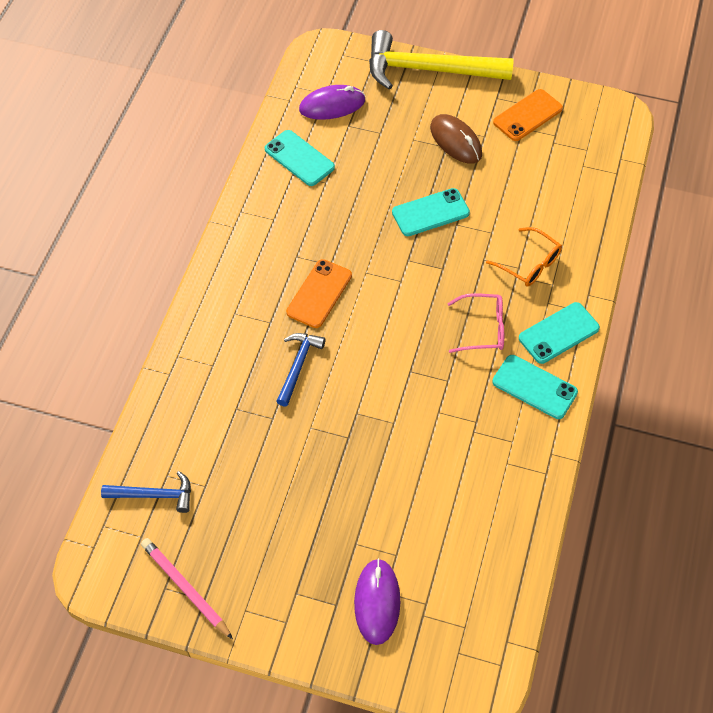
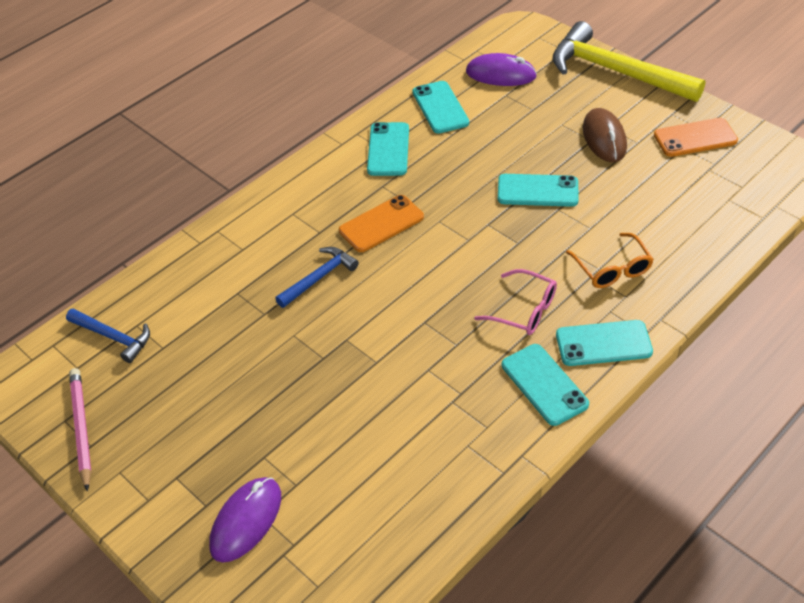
camera: 30 degrees right, 10 degrees down
(279, 217) = (388, 149): none -> turquoise phone

